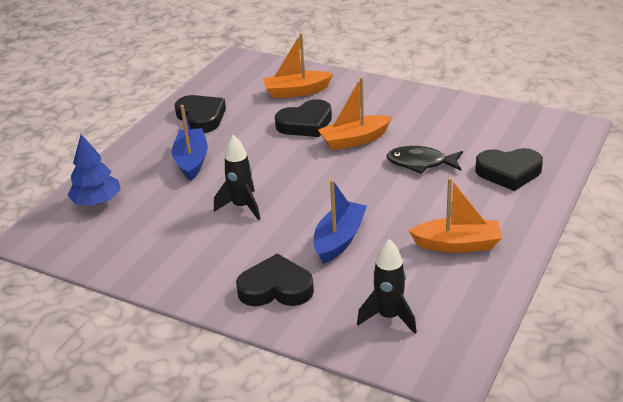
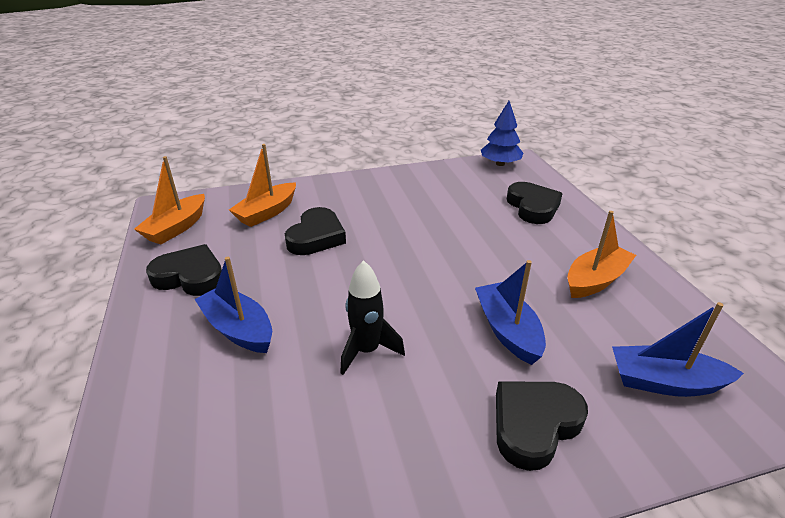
camera: 45 degrees left, 0 degrees up
(97, 201) = (161, 455): blue tree -> blue tree (500, 164)
(354, 140) = (382, 232): orange boat -> orange boat (177, 228)
(389, 317) = (664, 382): black rocket -> blue boat
(420, 163) = (463, 228): black fish -> none
(509, 172) = (533, 207): black heart -> black heart turned 60 degrees counterclockwise

